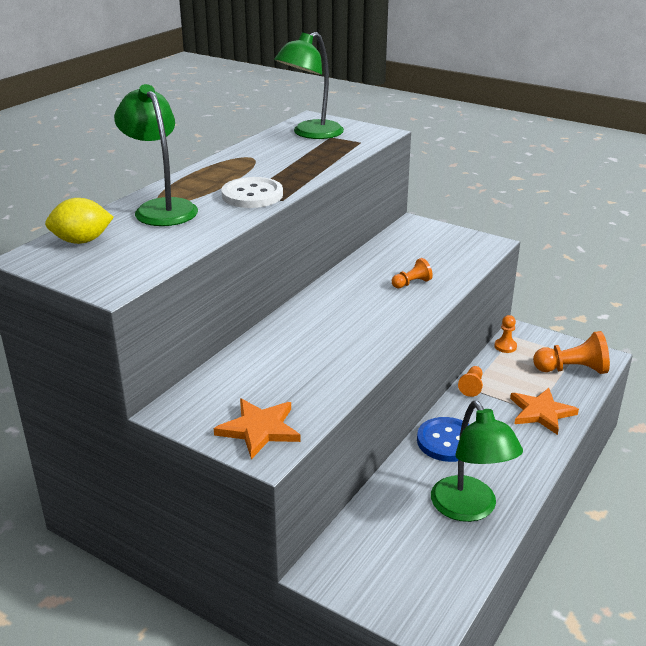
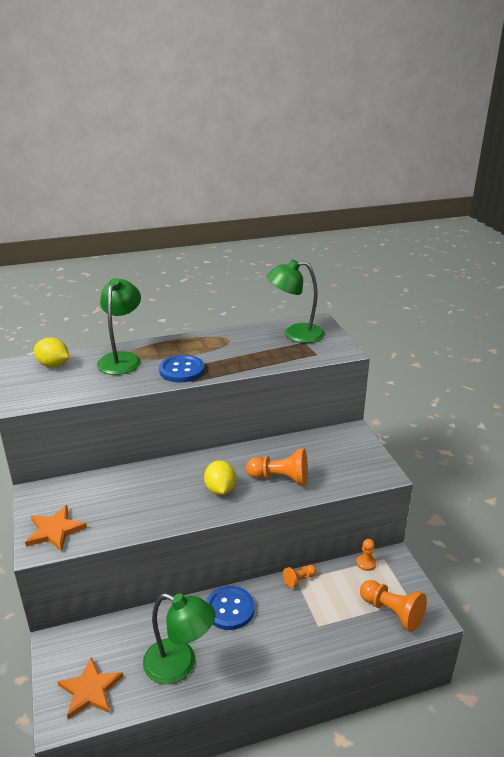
camera: 40 degrees right, 0 degrees up
(252, 195) = (182, 370): white button -> blue button
(372, 315) = (220, 489): none -> yellow lemon
(411, 283) = (280, 478): orange pawn -> orange pawn, size x1.83
(469, 509) = (179, 665): green lamp -> green lamp turned 90 degrees counterclockwise
(541, 412) = (321, 630): orange star -> orange star (90, 690)

